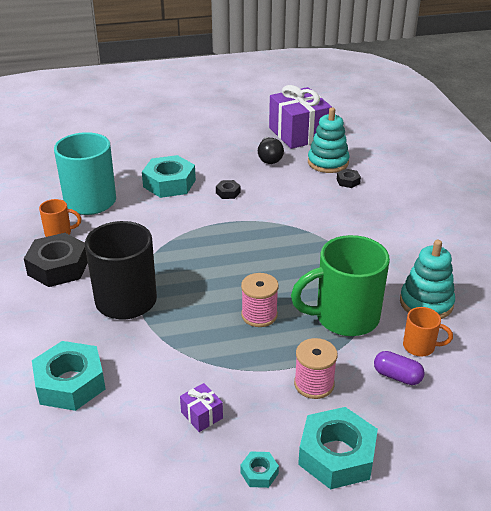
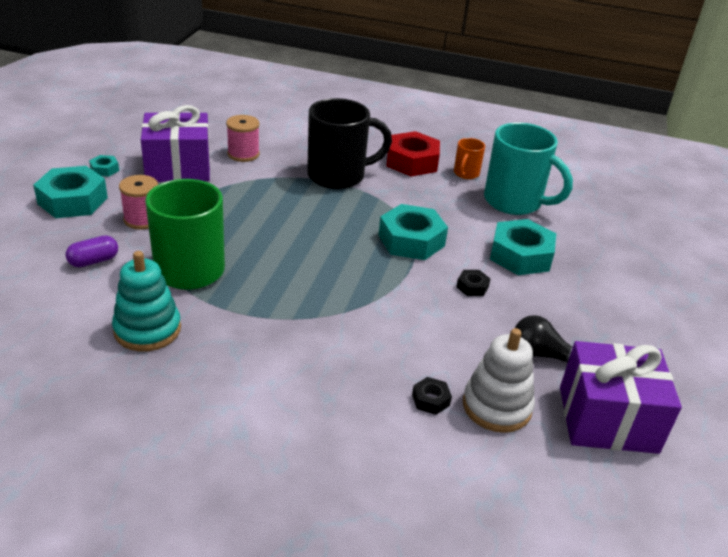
camera: 115 degrees right, 0 degrees up
(58, 267) = (412, 162): black nut -> red nut
(70, 383) = (268, 135): turquoise nut -> turquoise nut (411, 240)
(202, 415) = (178, 167): purple gift -> purple gift, size x2.41
(259, 315) = (248, 227): pink spool -> pink spool (243, 154)
(328, 162) = (496, 406): turquoise stacking toy -> white stacking toy
(420, 347) = (104, 292): orange mug -> none

